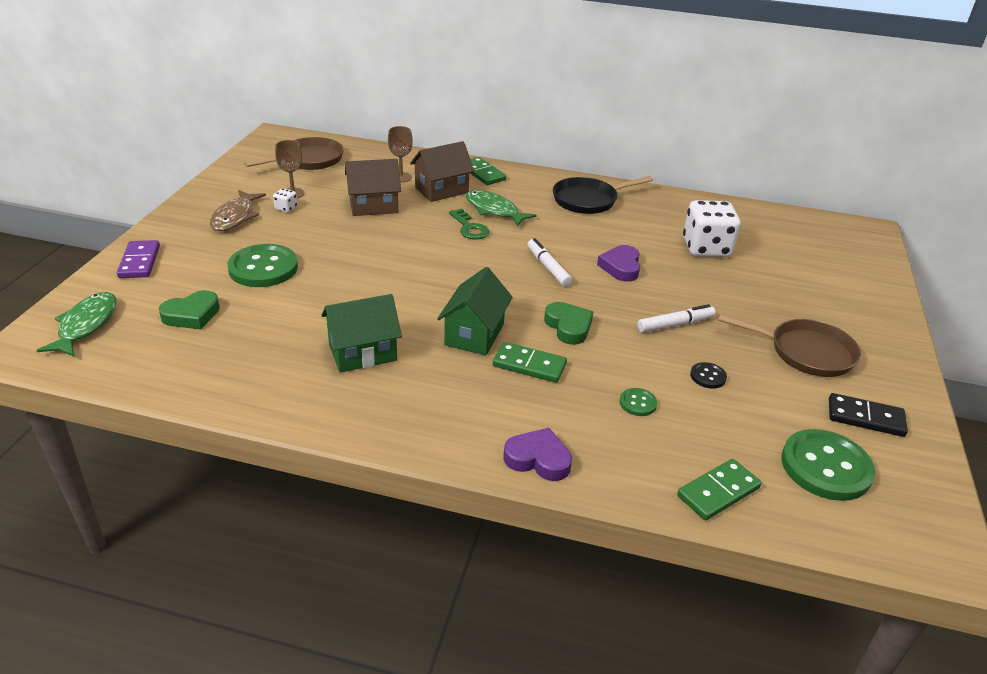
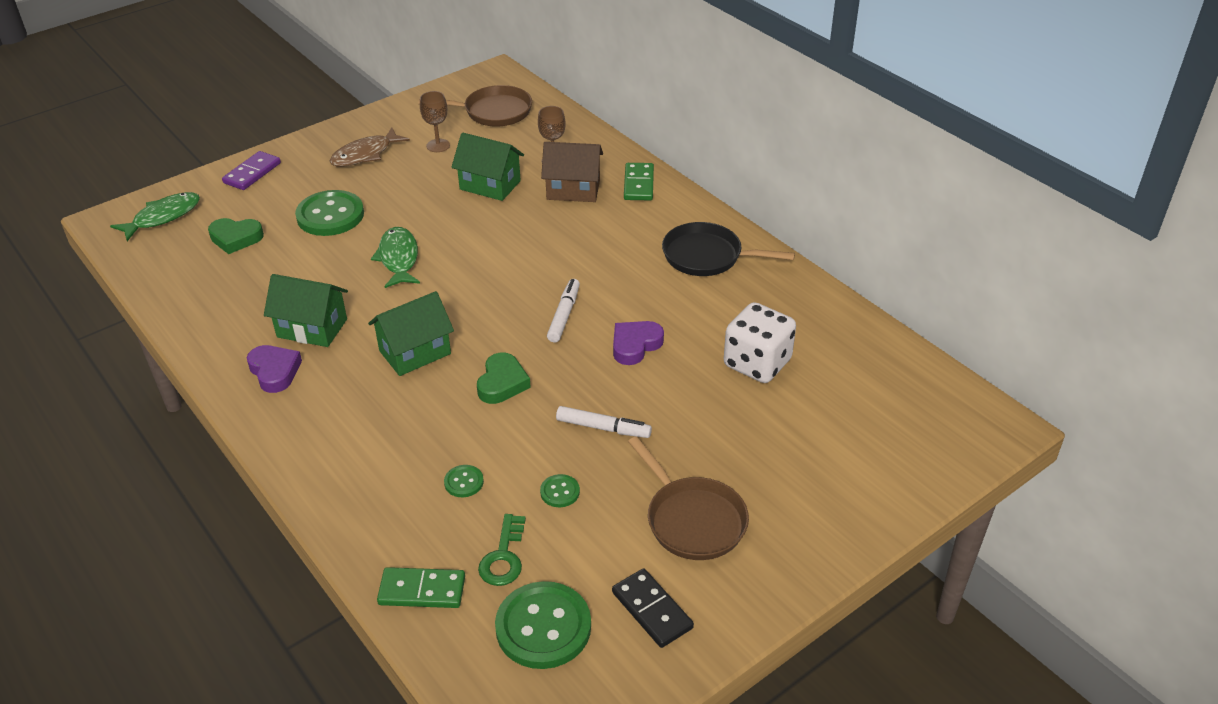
camera: 40 degrees right, 5 degrees up
(286, 208) = (414, 160): white dice -> none
(373, 206) = (490, 185): brown house -> green house
(469, 228) = (546, 242): green key -> green key (503, 557)
(494, 210) = (594, 231): green fish -> green fish (398, 258)
(529, 365) = (422, 402): green domino -> none
(538, 459) = (325, 484): purple heart -> purple heart (274, 371)
(708, 376) = (560, 492): black button -> green button

